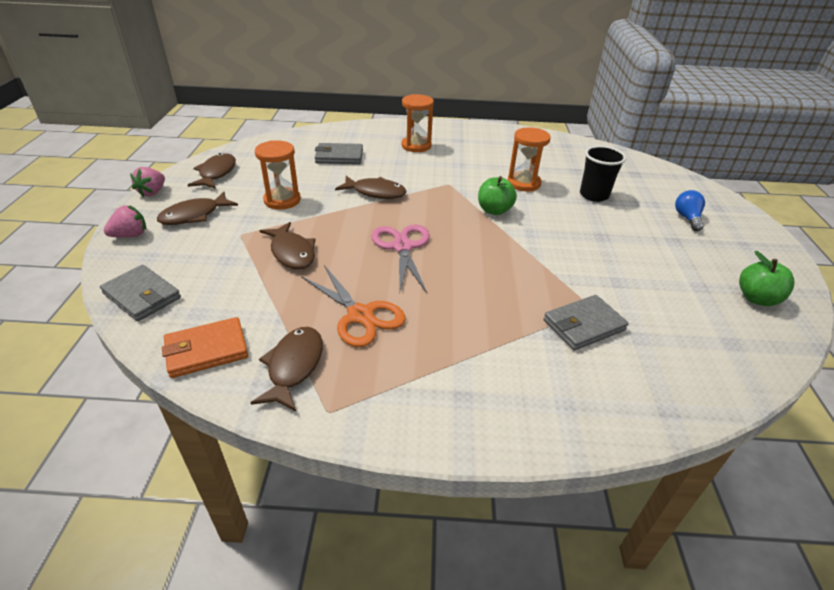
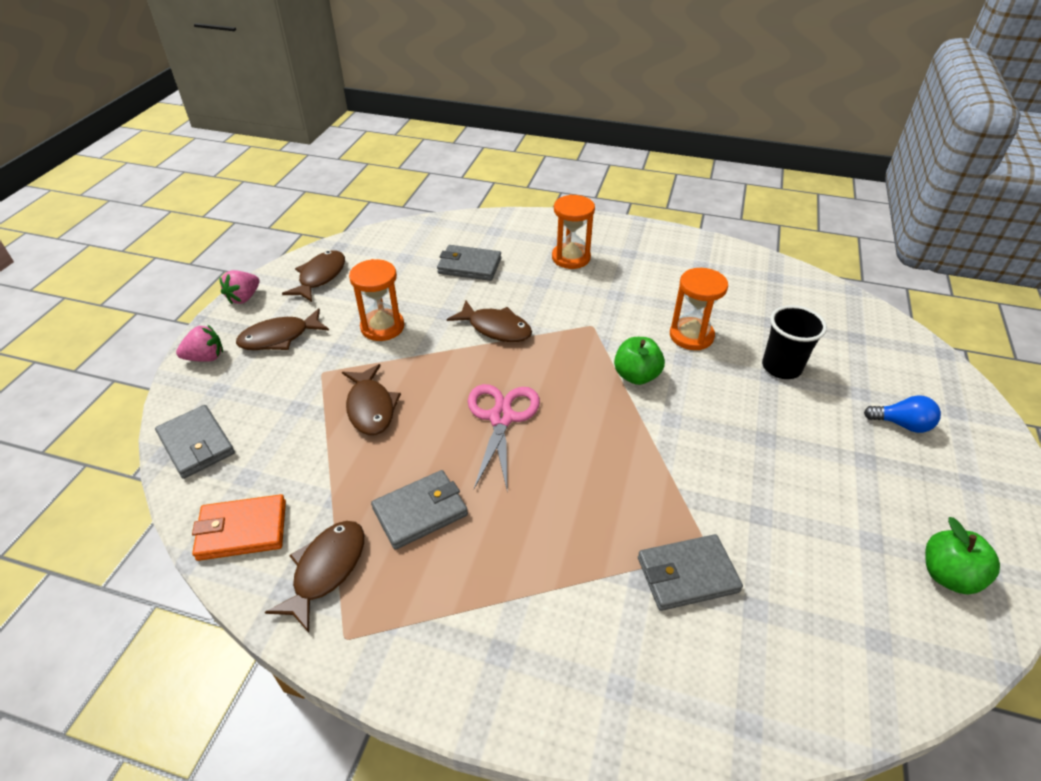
camera: 15 degrees right, 5 degrees up
(360, 315) = (420, 511): orange scissors -> grey wallet
(687, 218) = (901, 424): blue light bulb -> blue light bulb turned 90 degrees clockwise

